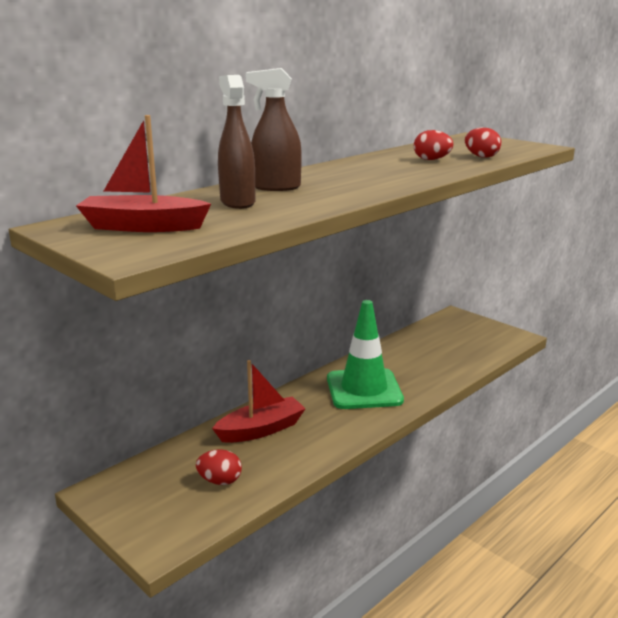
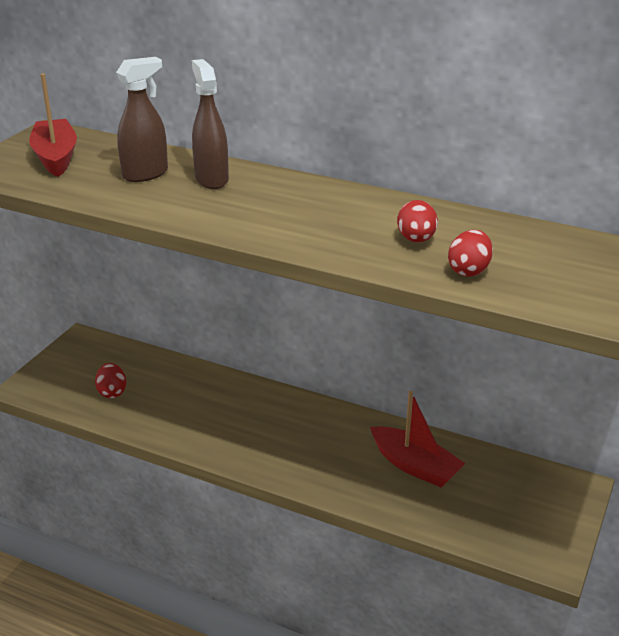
camera: 70 degrees right, 10 degrees up
(261, 430) = (200, 393): red boat -> red boat (415, 466)
(364, 389) = (311, 442): green traffic cone -> none

